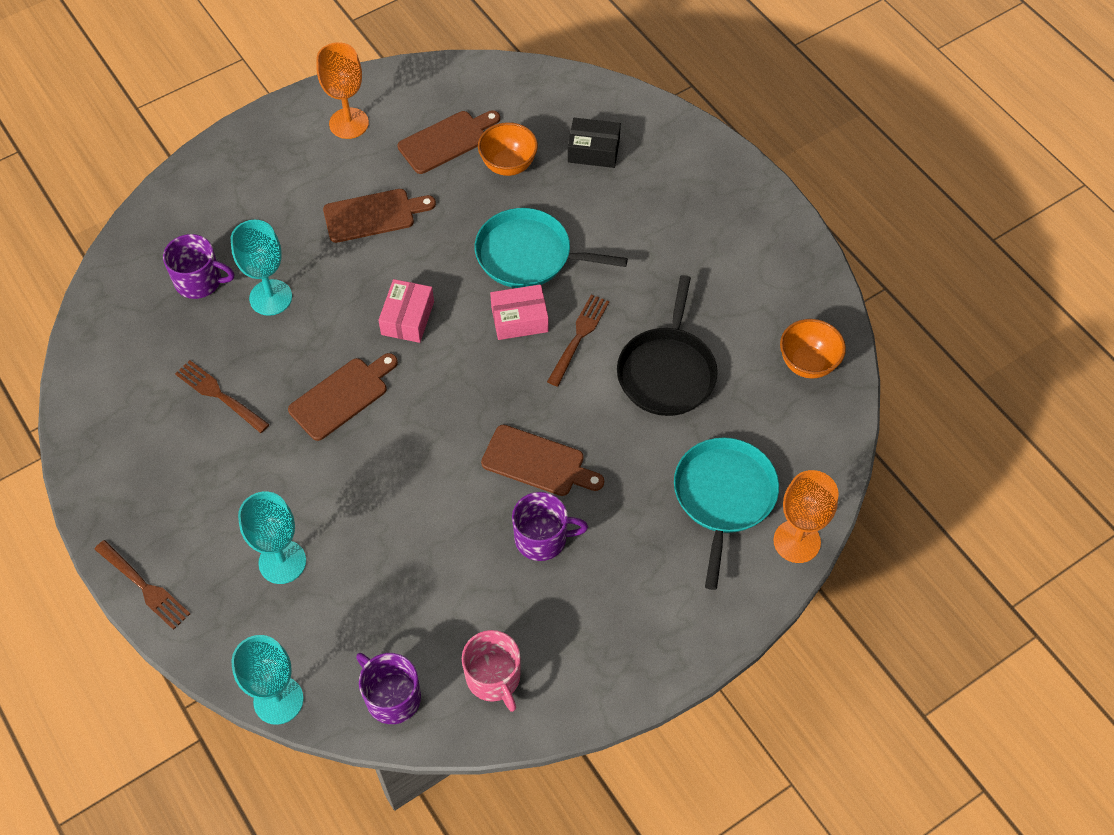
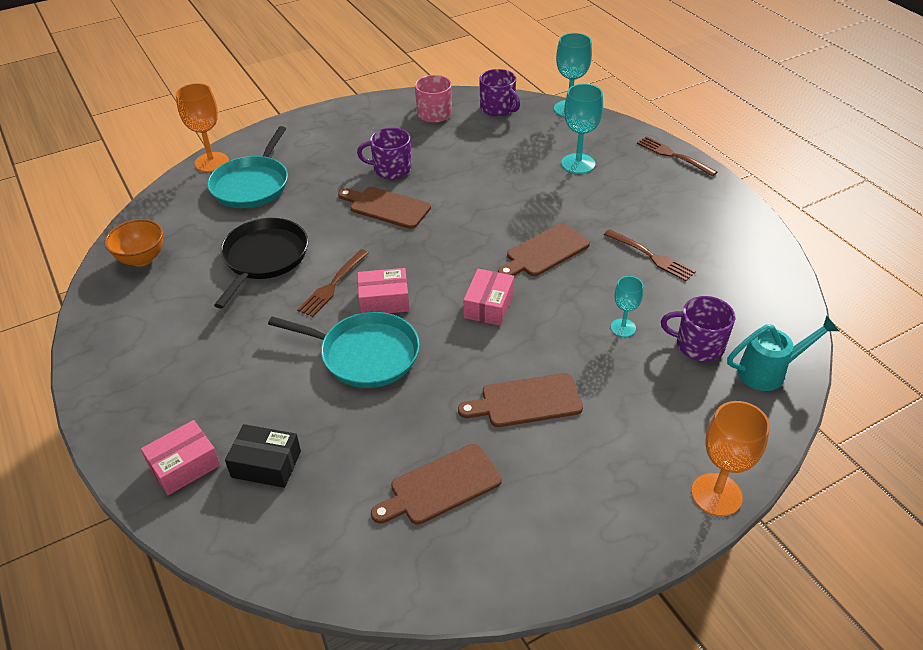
camera: 175 degrees left, 15 degrees down
(140, 255) = (769, 372): none -> turquoise watering can
(270, 297) = (623, 328): turquoise goblet -> turquoise goblet, size x0.60
(349, 123) = (564, 517): orange goblet -> orange goblet (716, 494)
(508, 165) = (370, 451): orange bowl -> none
(661, 146) = (184, 465): none -> pink box

